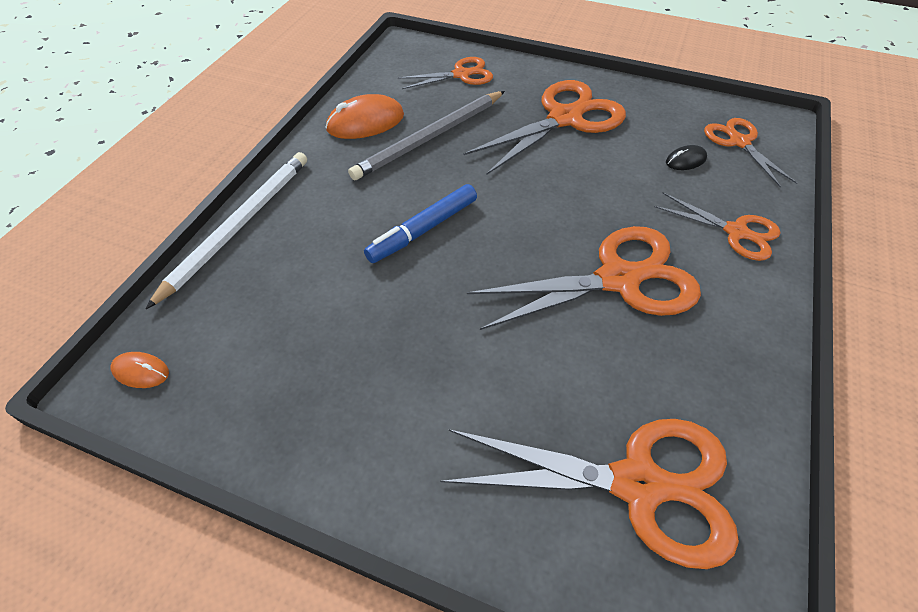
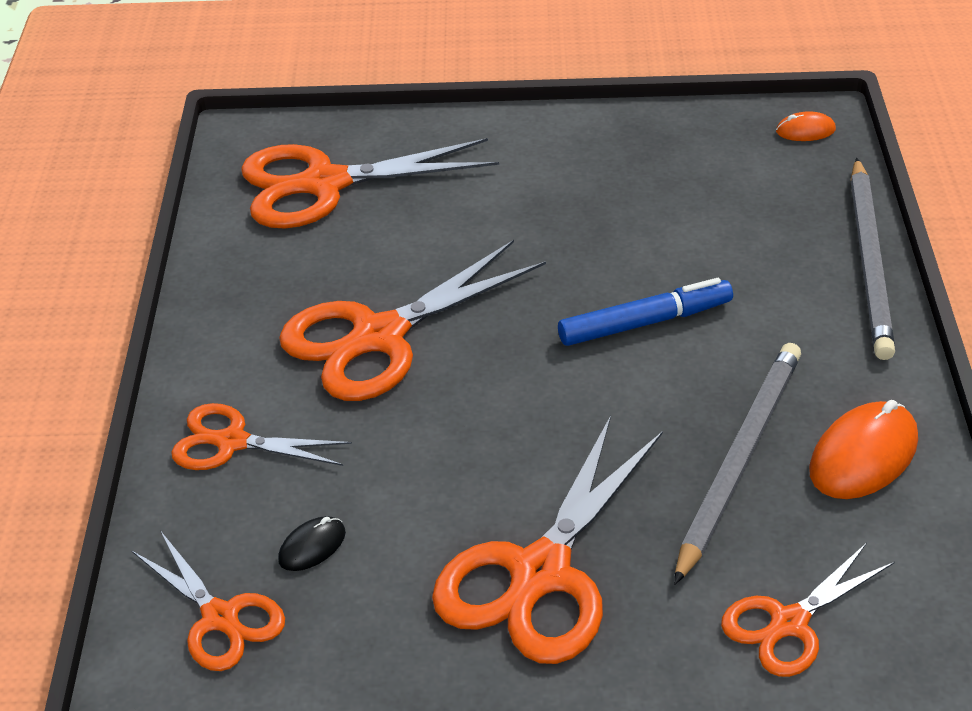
camera: 160 degrees right, 10 degrees down
(239, 225) = (869, 262): white pencil -> grey pencil
(423, 230) = (645, 322): blue marker -> blue marker turned 45 degrees clockwise

